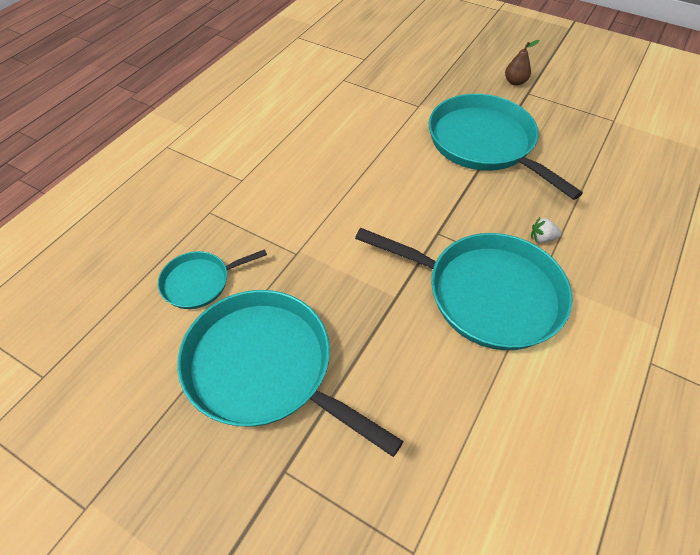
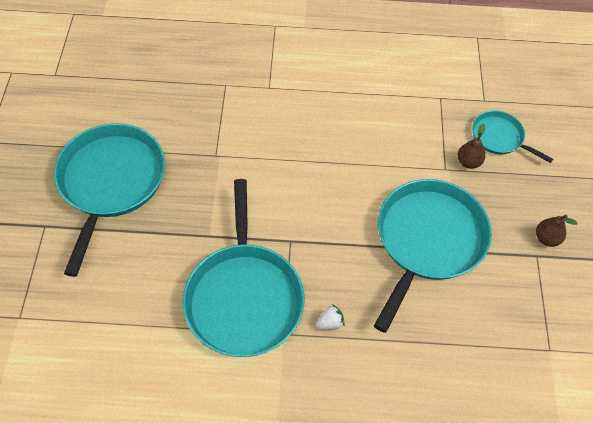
camera: 60 degrees right, 5 degrees up
(200, 282) = (160, 112): turquoise pan -> turquoise pan (499, 137)
(420, 91) = (468, 162): none -> brown pear
(542, 238) = (330, 323): white strawberry -> white strawberry turned 90 degrees clockwise

